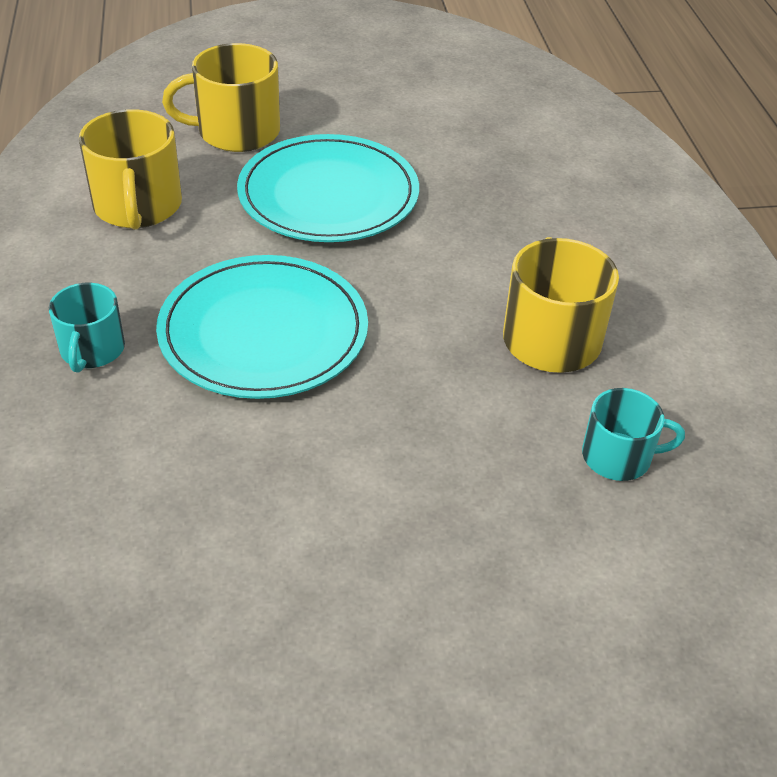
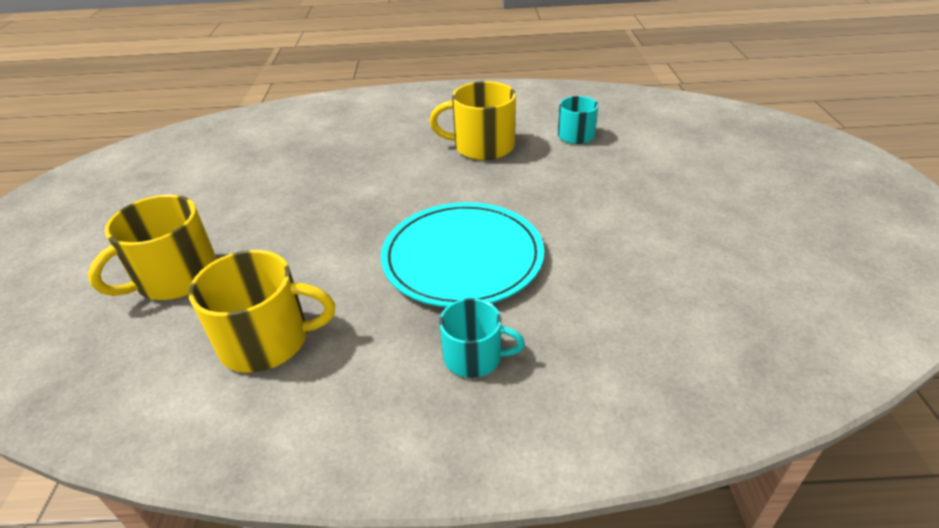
camera: 80 degrees left, 5 degrees down
(236, 132) = (176, 277): yellow mug -> yellow mug turned 45 degrees clockwise
(328, 194) = (301, 225): turquoise plate -> none

